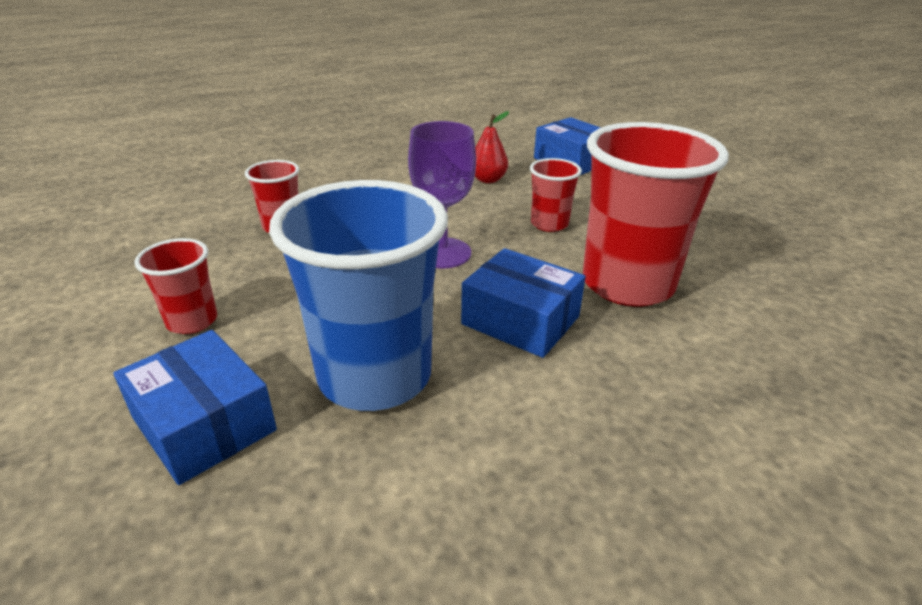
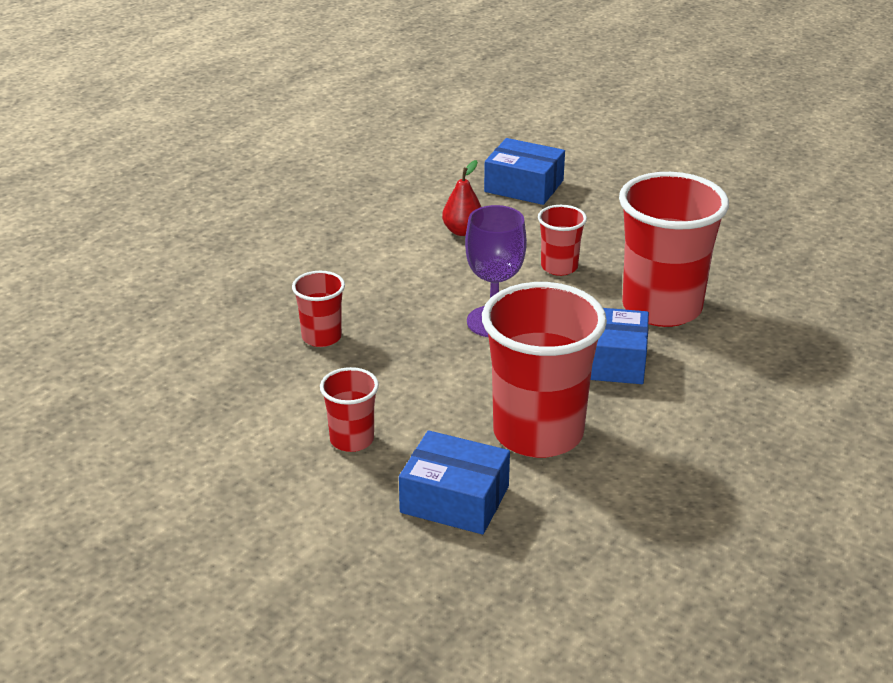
camera: 25 degrees left, 0 degrees up
(375, 376) = (538, 433): blue cup -> red cup

